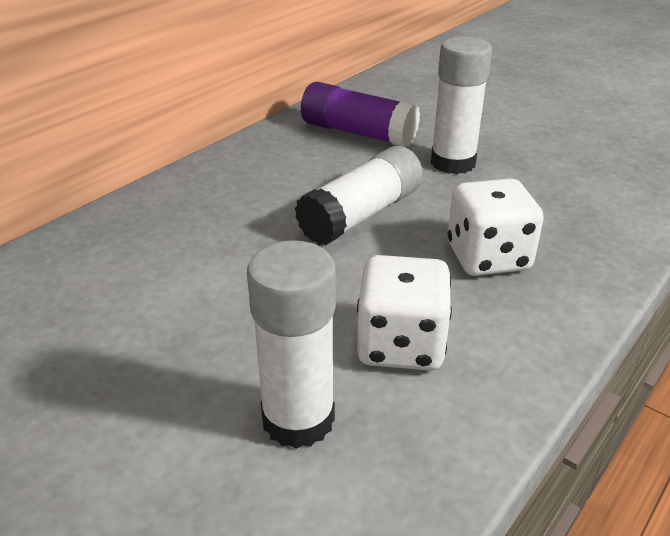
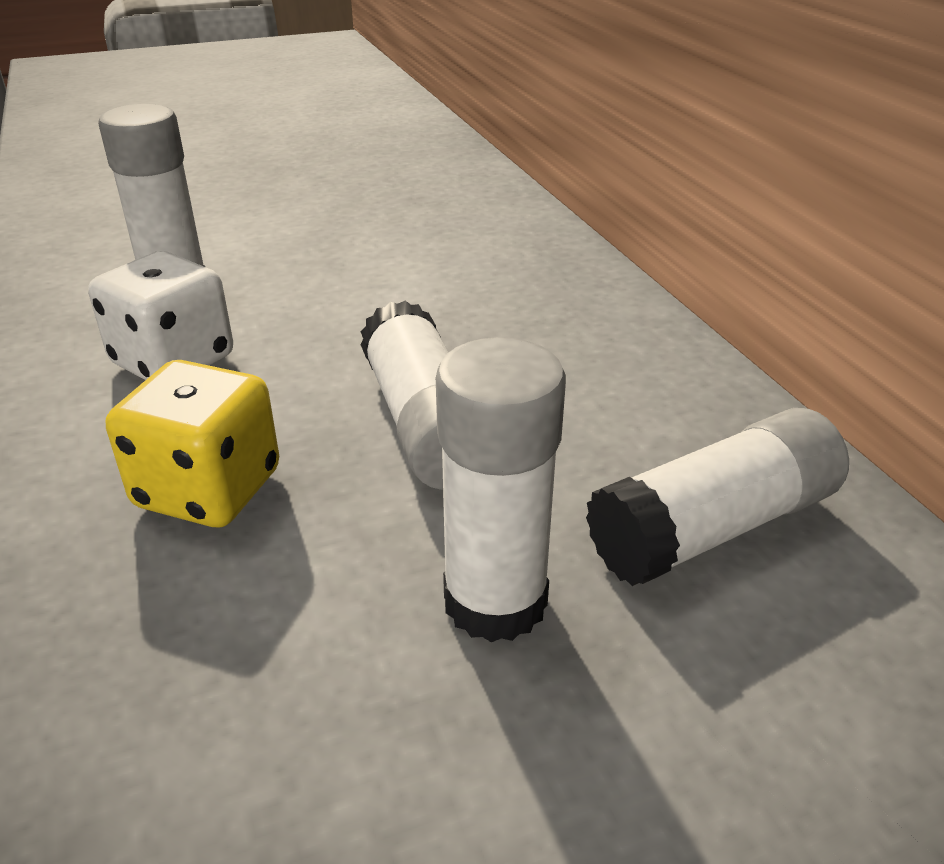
camera: 120 degrees right, 0 degrees up
(358, 133) = (713, 527): purple glue stick -> white glue stick
(487, 257) = (208, 489): white dice -> yellow dice

